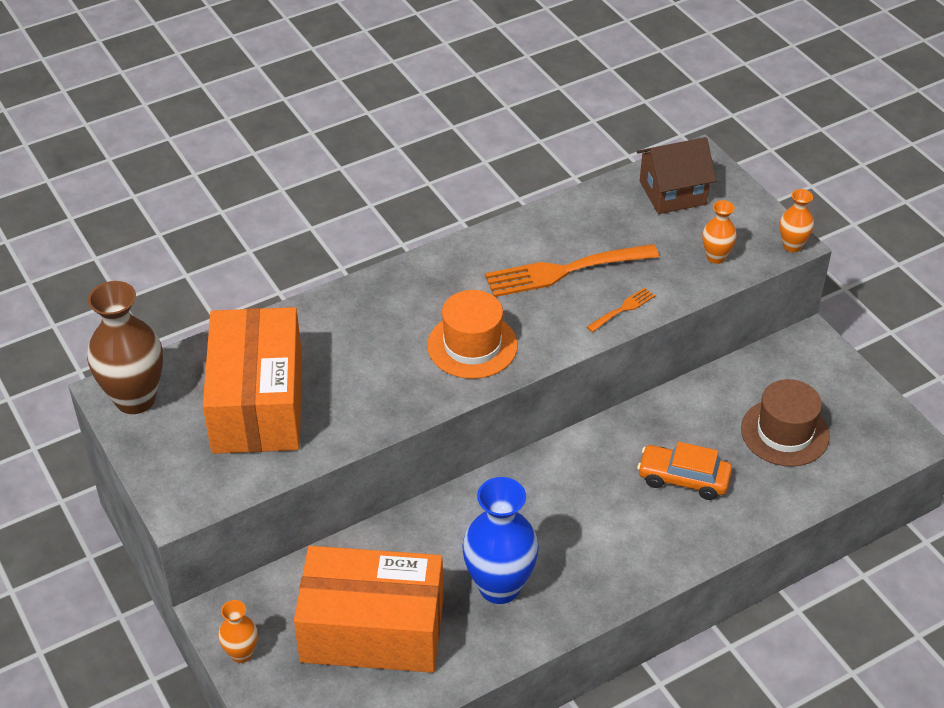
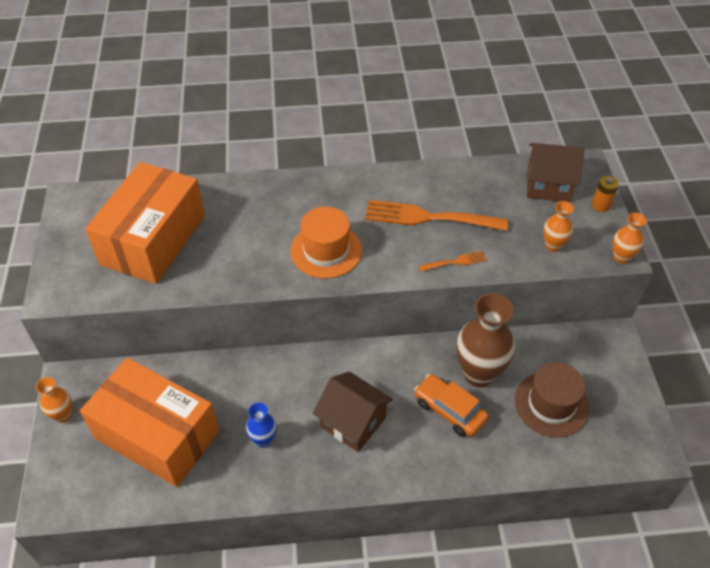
camera: 25 degrees right, 5 degrees up
(135, 399) = (79, 208): brown vase -> brown vase (479, 374)
(499, 587) = (263, 440): blue vase -> blue vase, size x0.51
(586, 530) = (353, 422): none -> brown house
(740, 197) = (600, 205): none -> orange battery

